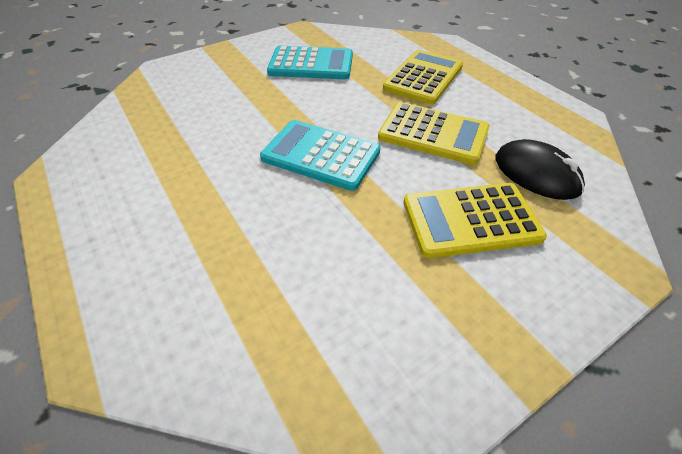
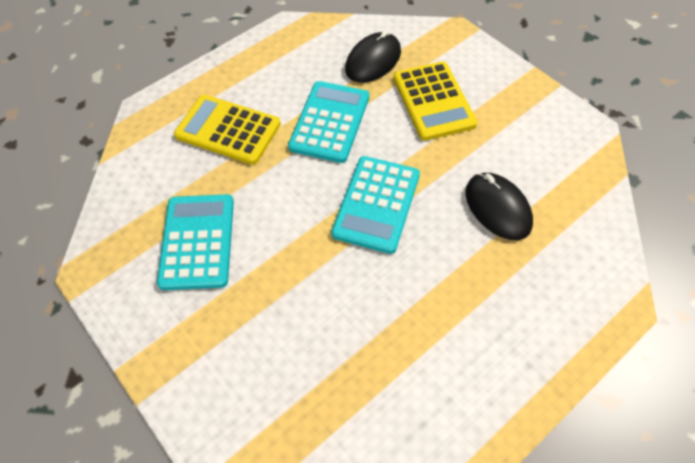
camera: 95 degrees left, 10 degrees up
(287, 253) = (497, 208): none -> black mouse
(433, 134) = (330, 122): yellow calculator -> turquoise calculator

